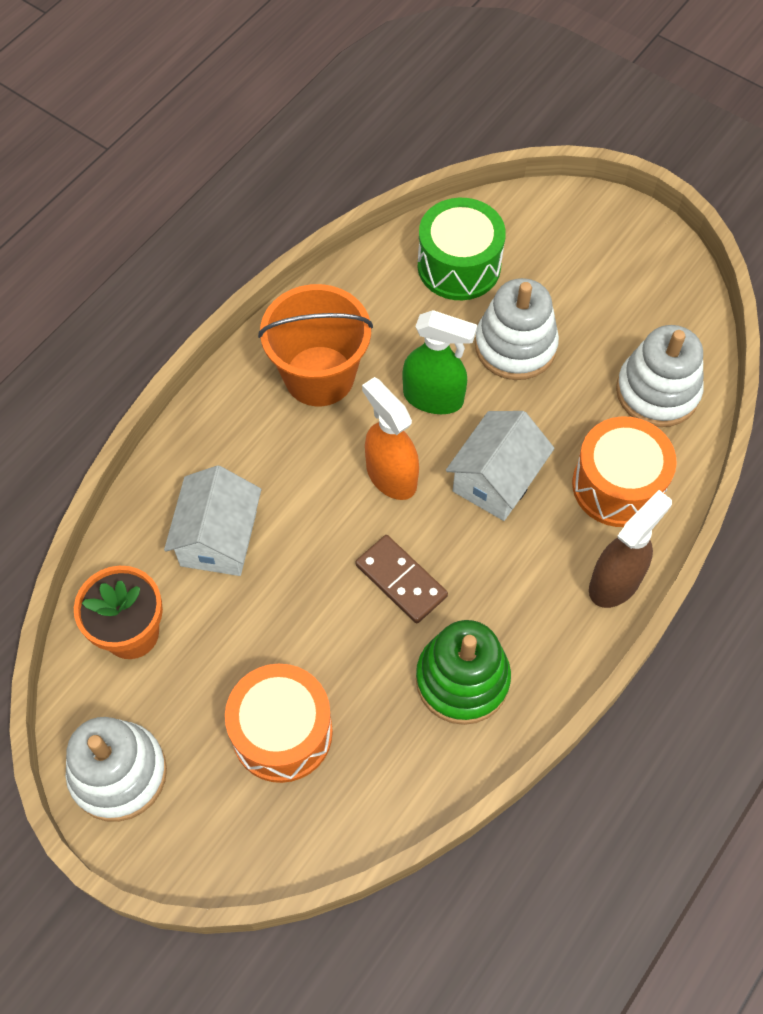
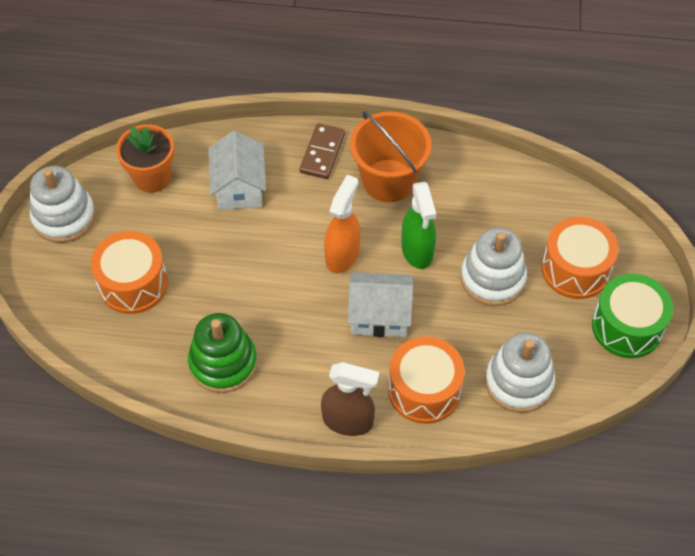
camera: 60 degrees right, 5 degrees down
(218, 538) = (239, 187): white house -> white house turned 75 degrees counterclockwise
(401, 581) = (271, 296): brown domino -> brown domino (322, 153)
(459, 266) = (533, 215): green drum -> green drum (627, 327)
(550, 266) = (575, 269): none -> orange drum

